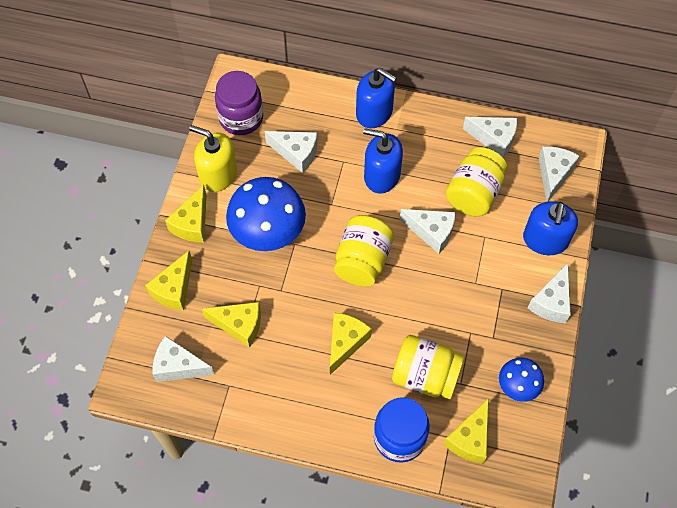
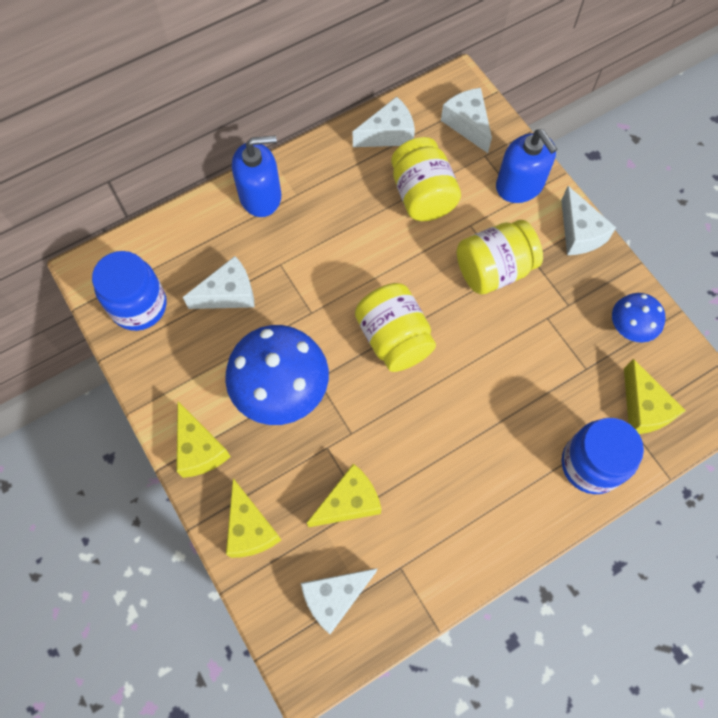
camera: 45 degrees left, 5 degrees up
(218, 174) = (174, 379): yellow soap dispenser -> none
(241, 118) = (139, 306): purple jar -> blue jar
(345, 343) = (458, 426): yellow cheese -> none
(381, 175) = (328, 247): blue soap dispenser -> none
(425, 376) = (553, 389): yellow jar -> yellow jar (493, 270)
(431, 232) = (424, 260): white cheese -> none

